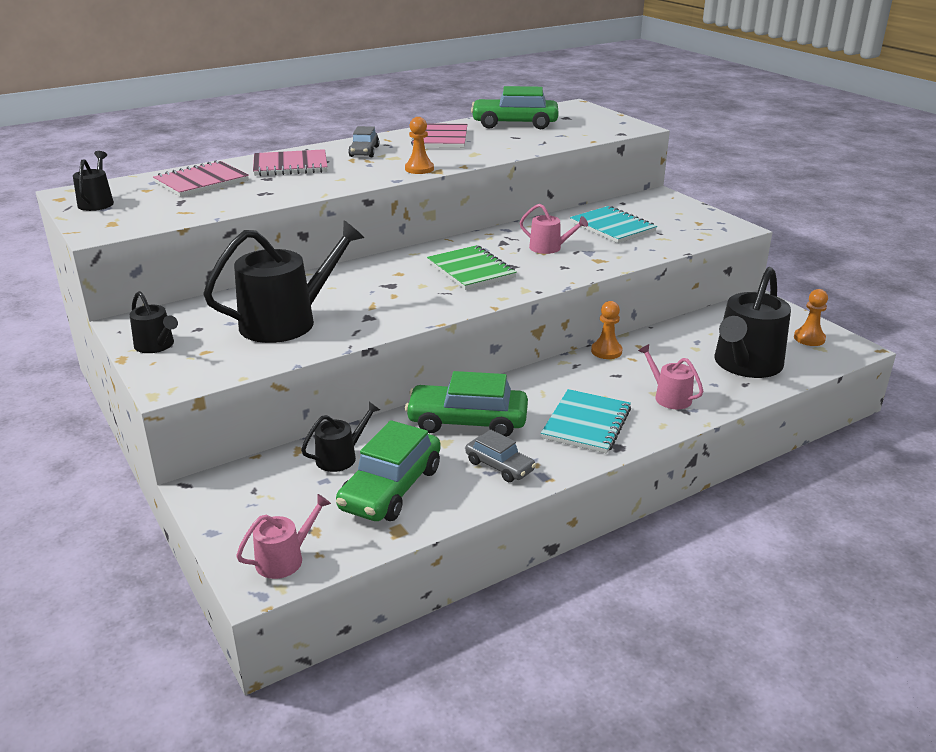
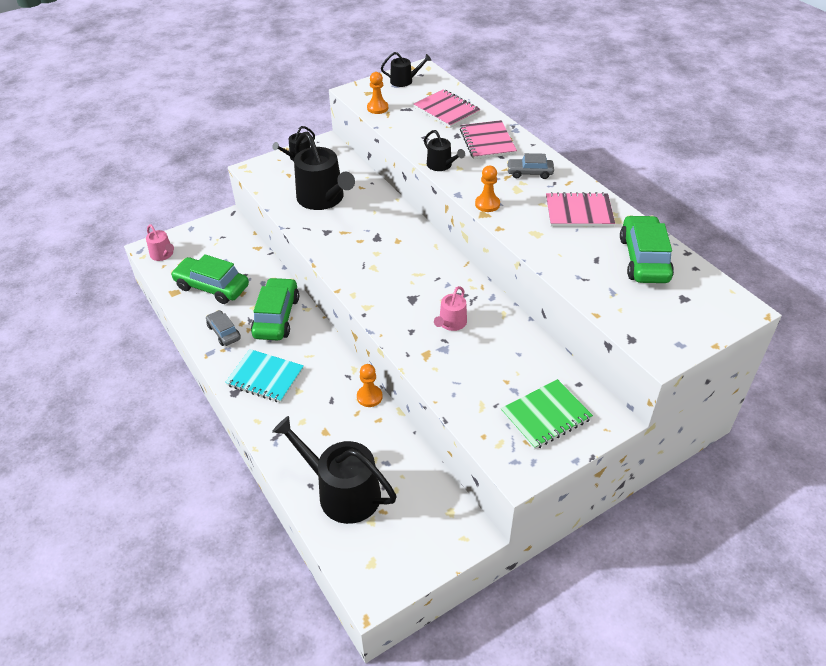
camera: 90 degrees right, 15 degrees up
(340, 457) = (247, 265): black watering can -> black watering can (441, 165)
(471, 270) = (403, 277): green notebook -> green notebook (546, 416)
(499, 466) = (224, 332): grey car -> grey car turned 105 degrees clockwise
(612, 227) = (507, 370): turquoise notebook -> none
(669, 397) = (295, 430): pink watering can -> none
(809, 338) = (391, 558): orange pawn -> orange pawn (377, 108)

